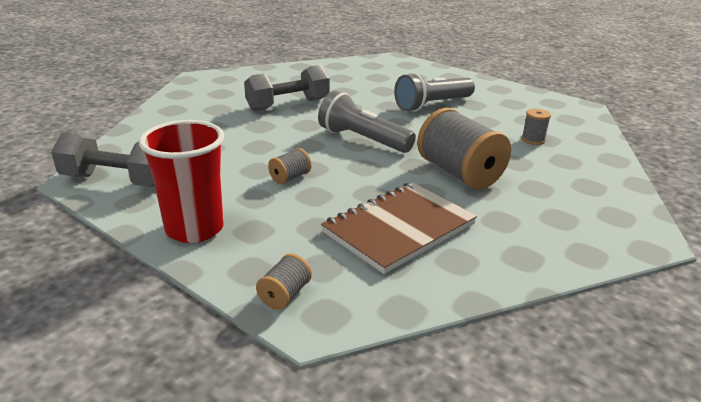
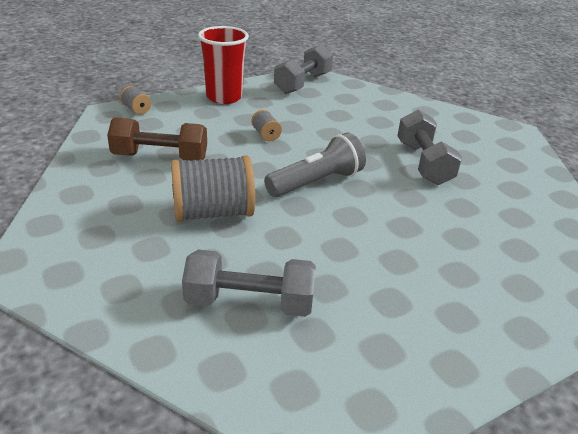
camera: 110 degrees right, 5 degrees up
(399, 228) = (160, 157): brown notebook -> brown dumbbell
(432, 105) = (396, 260): grey flashlight -> none
(533, 140) = (250, 303): grey spool -> grey dumbbell

